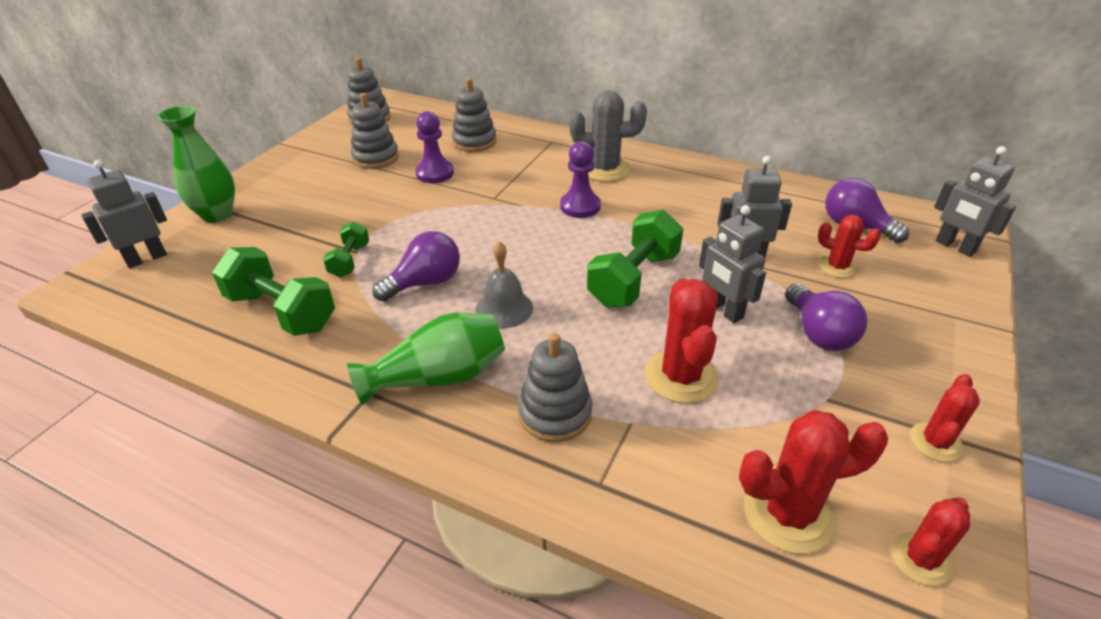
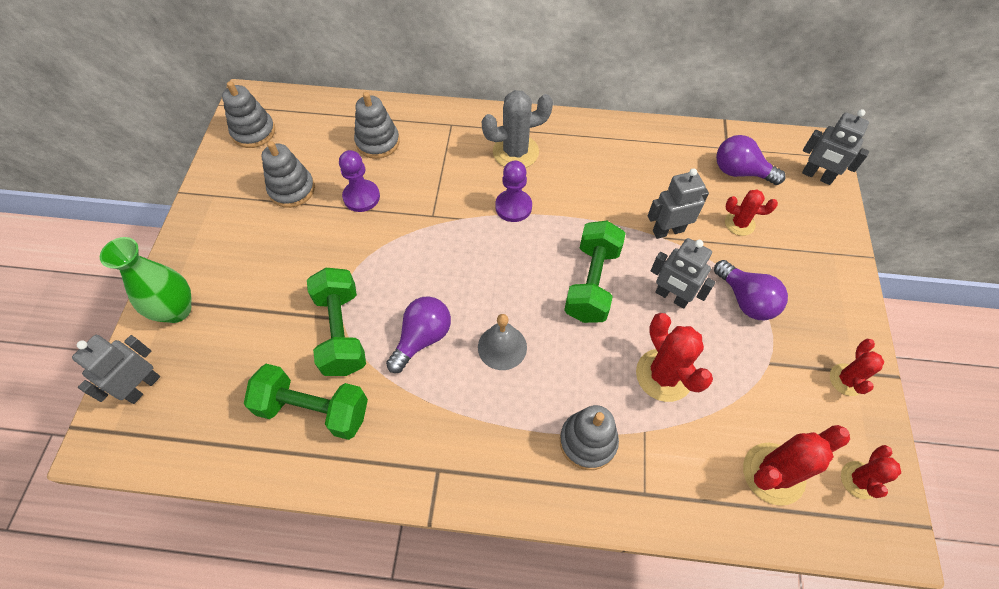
camera: 20 degrees left, 20 degrees up
(350, 260) = (341, 332): green dumbbell -> green dumbbell, size x1.81
(439, 377) = (484, 436): green vase -> none

